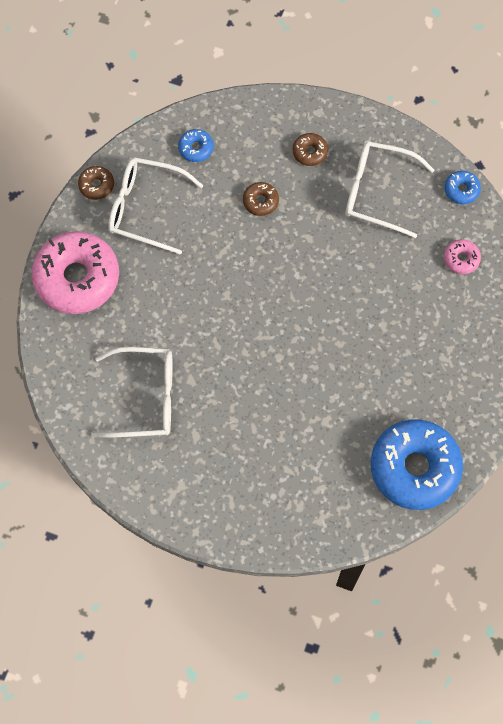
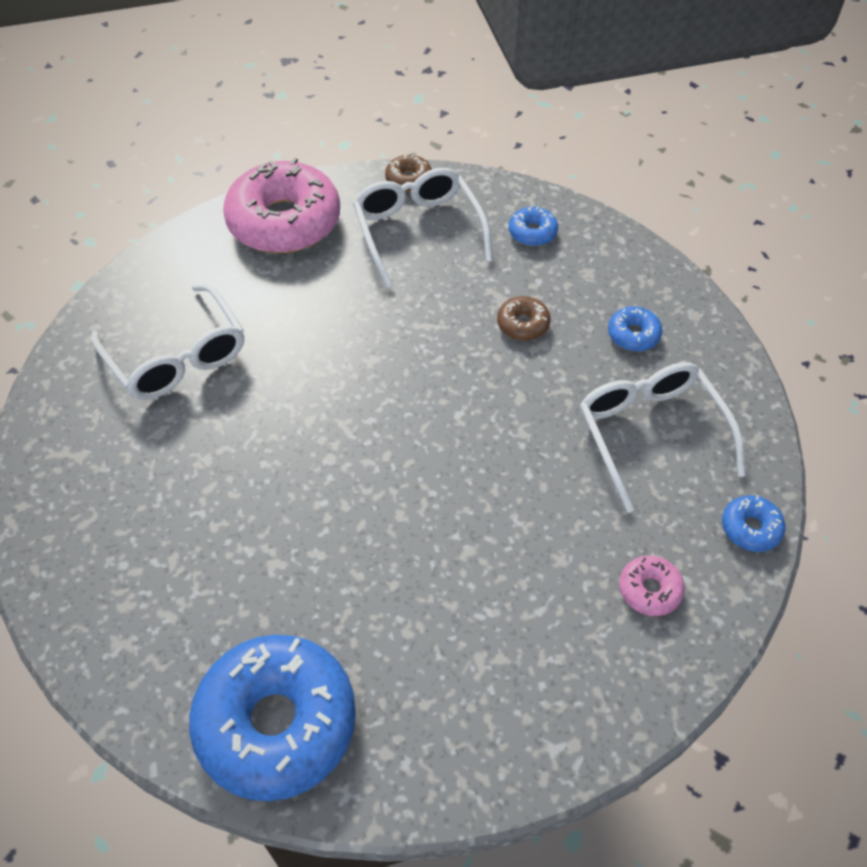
camera: 55 degrees right, 15 degrees down
(310, 152) = (633, 335): brown donut -> blue donut

